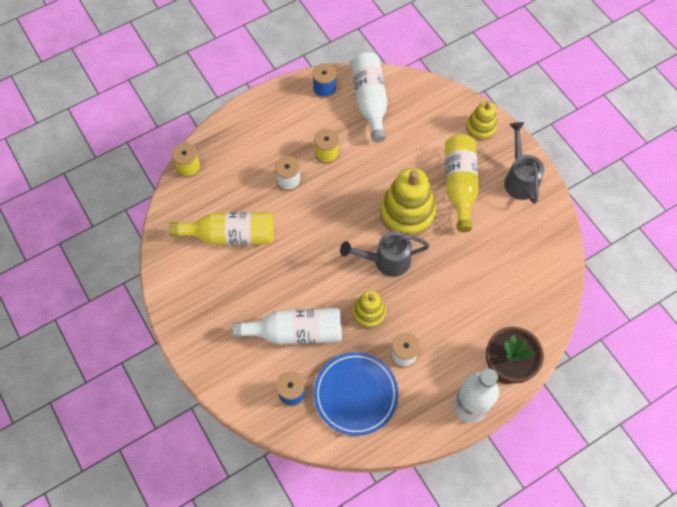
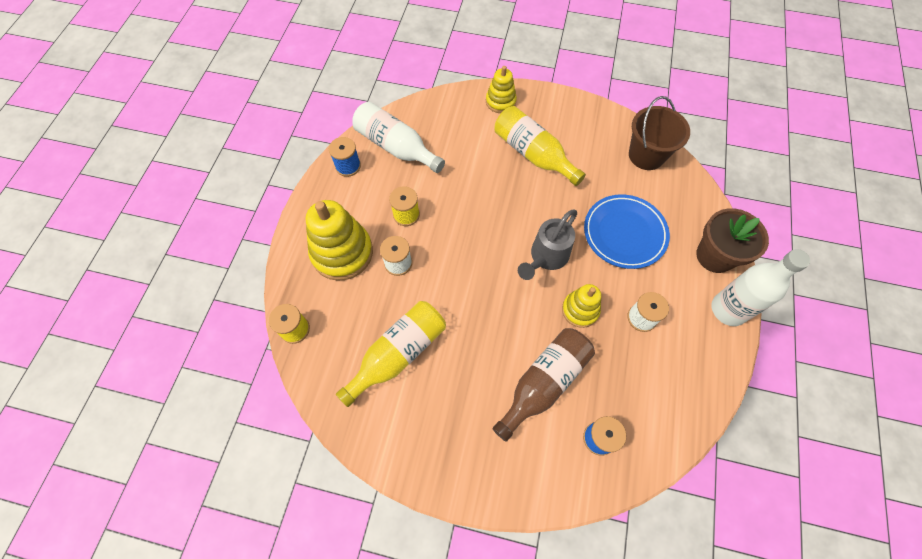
camera: 45 degrees left, 0 degrees up
(295, 332) = (543, 383): white bottle -> brown bottle
(355, 394) = (645, 386): blue plate -> blue plate (624, 233)
(407, 213) = (519, 207): yellow stacking toy -> yellow stacking toy (342, 253)
(519, 179) = (568, 115): grey watering can -> none
(544, 257) = (646, 155): none -> brown bucket

